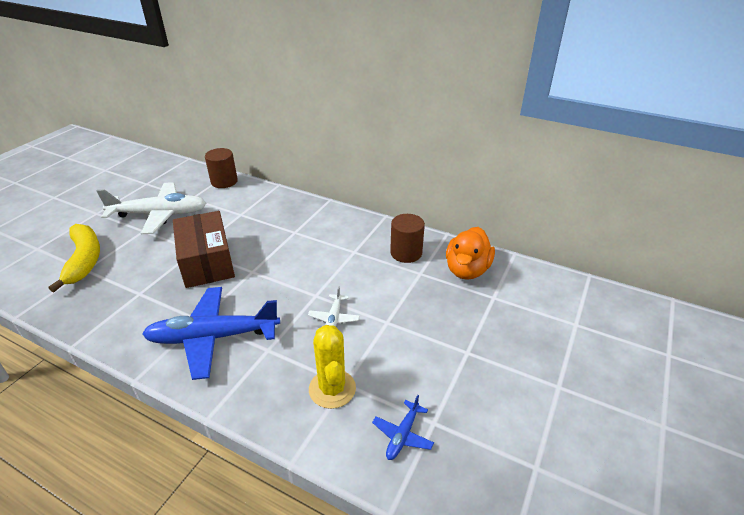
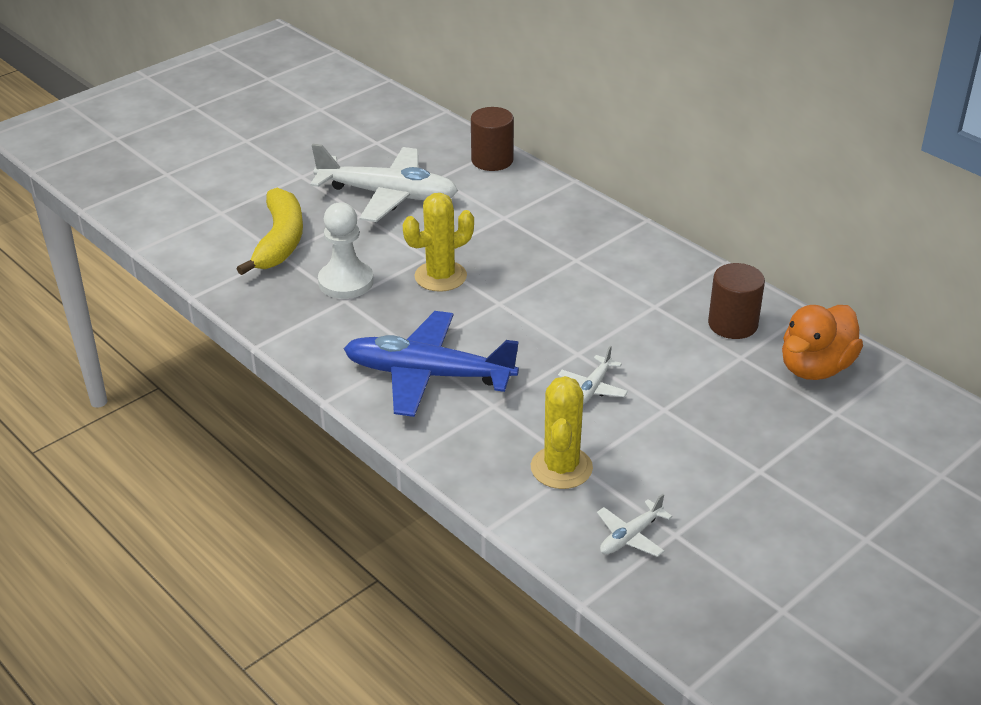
camera: 20 degrees right, 0 degrees up
(138, 280) = (346, 282): none -> white pawn
(207, 261) = (440, 276): brown box -> yellow cactus
(402, 435) = (630, 536): blue plane -> white plane

